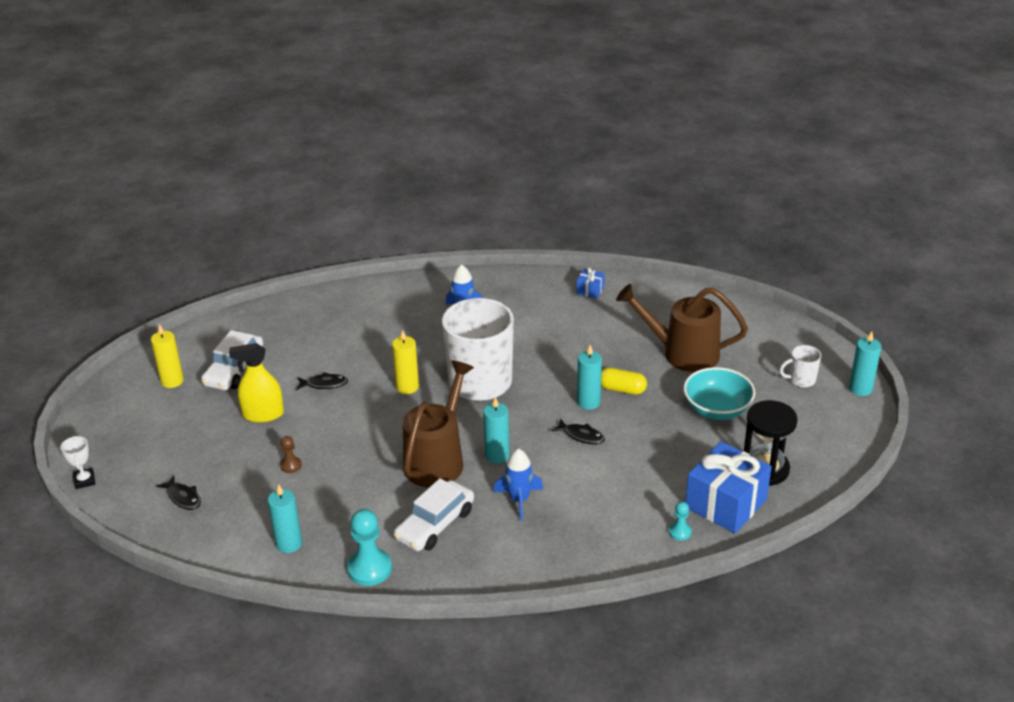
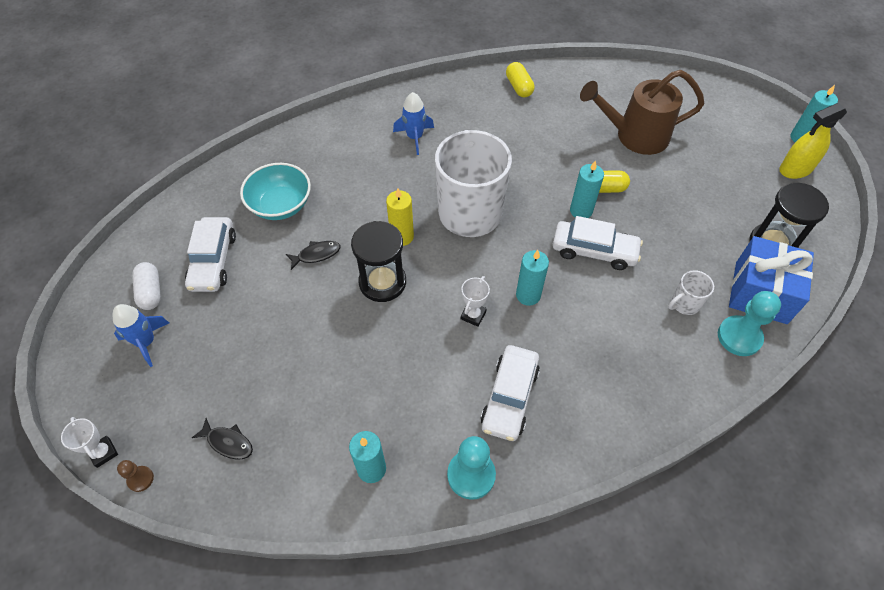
camera: 20 degrees left, 20 degrees up
(172, 381) = (150, 292): yellow candle -> white capsule
(263, 414) = (269, 309): yellow spray bottle -> yellow spray bottle (795, 169)
(291, 465) = (327, 366): brown pawn -> brown pawn (140, 479)
(371, 417) = (382, 282): none -> black hourglass
(438, 459) = (473, 315): brown watering can -> white trophy
(519, 500) = (575, 342): blue rocket -> blue rocket (146, 342)
(581, 436) = (594, 251): black fish -> white car
(590, 290) = (519, 87): blue gift -> yellow capsule
(680, 532) = (739, 337): turquoise pawn -> turquoise pawn, size x1.92
(717, 409) = (696, 190): turquoise bowl -> turquoise bowl (280, 205)
(801, 380) = (748, 140): white mug -> white mug (684, 304)

